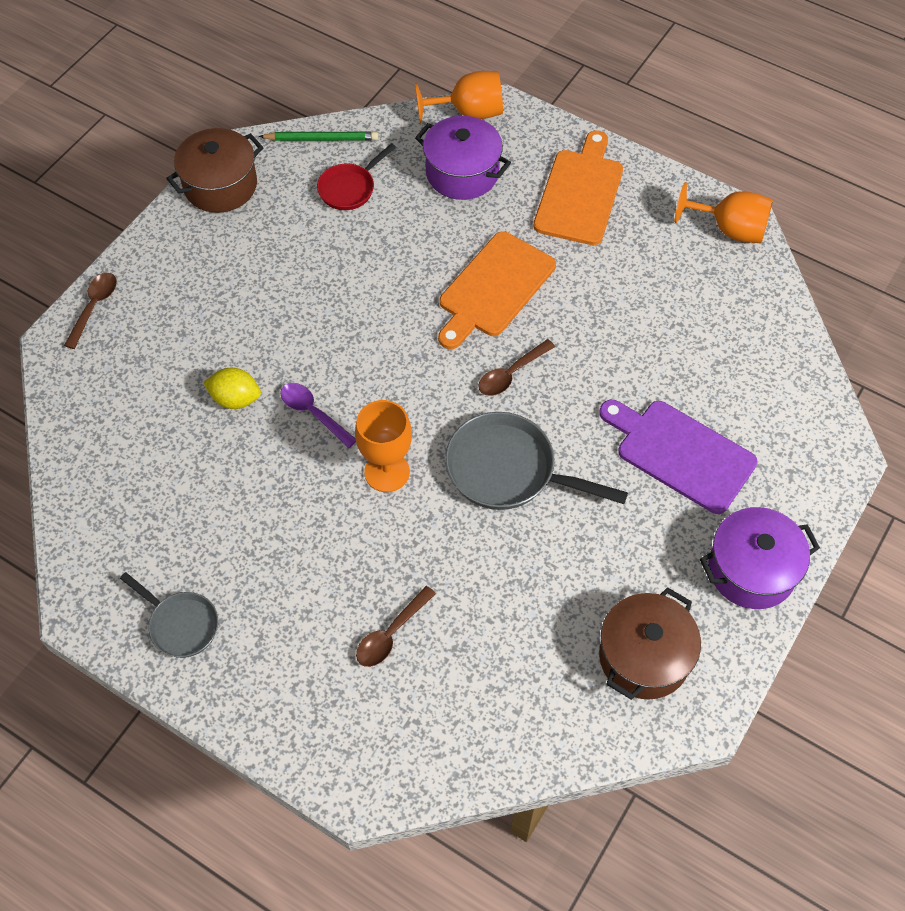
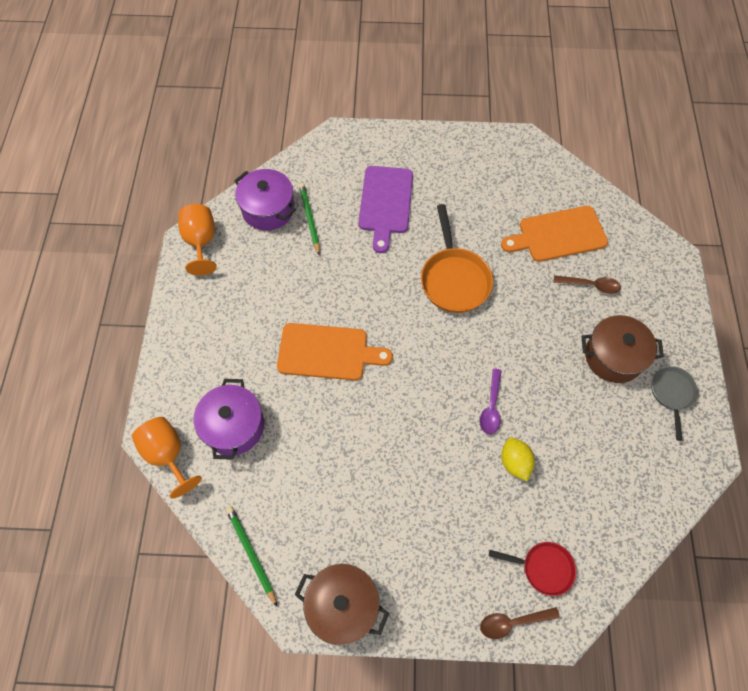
camera: 120 degrees left, 5 degrees up
(349, 188) = (291, 499): red pan -> red pan (543, 568)
(387, 472) = (500, 341): orange goblet -> none
(508, 470) = (454, 279): grey pan -> orange pan
(511, 374) = (388, 310): brown spoon -> none
(580, 193) = (214, 340): orange cutting board -> orange cutting board (558, 235)
(644, 657) = (514, 172): brown pot -> brown pot (613, 357)
(703, 354) = (309, 219): none -> green pencil
(751, 570) = (434, 148): purple pot -> purple pot (268, 209)

